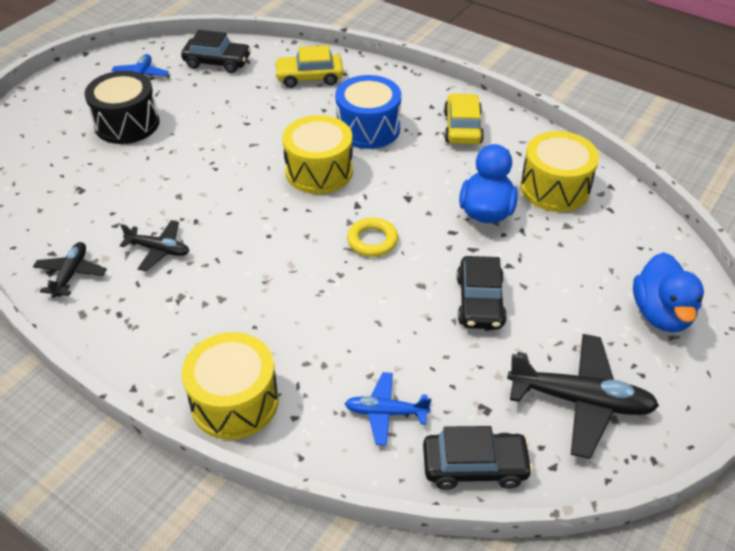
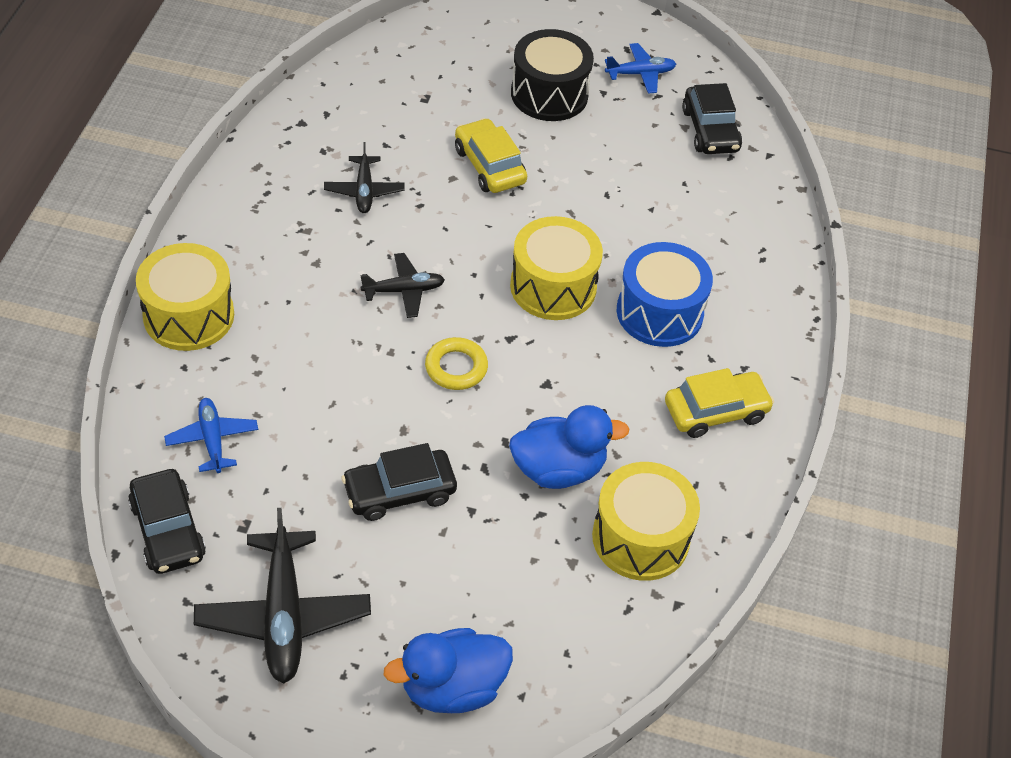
camera: 65 degrees right, 5 degrees up
(71, 274) = (304, 139): black plane -> black plane (404, 291)
(309, 77) = (732, 226): yellow car -> yellow car (489, 166)

